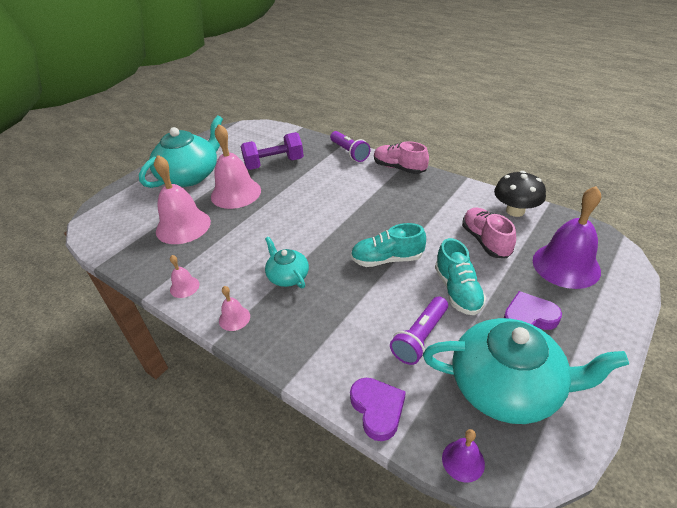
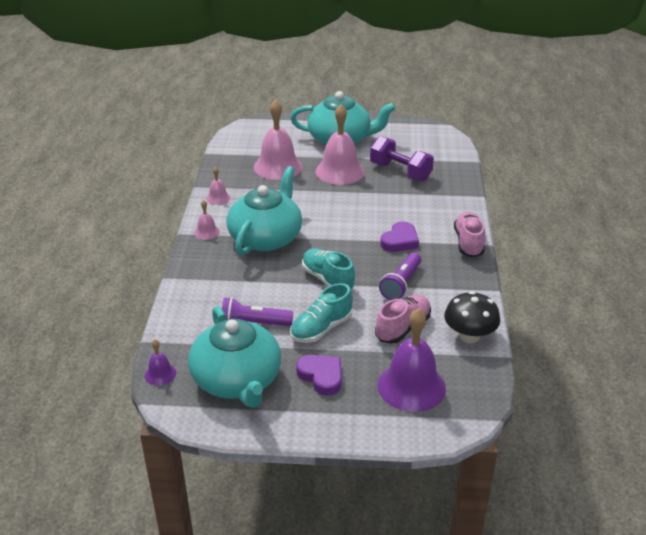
camera: 55 degrees right, 5 degrees down
(288, 276) = (266, 237): turquoise teapot -> turquoise teapot, size x1.95
(349, 152) = (463, 205): purple flashlight -> purple flashlight (401, 284)
(377, 409) = (175, 324): purple heart -> purple heart (400, 241)

